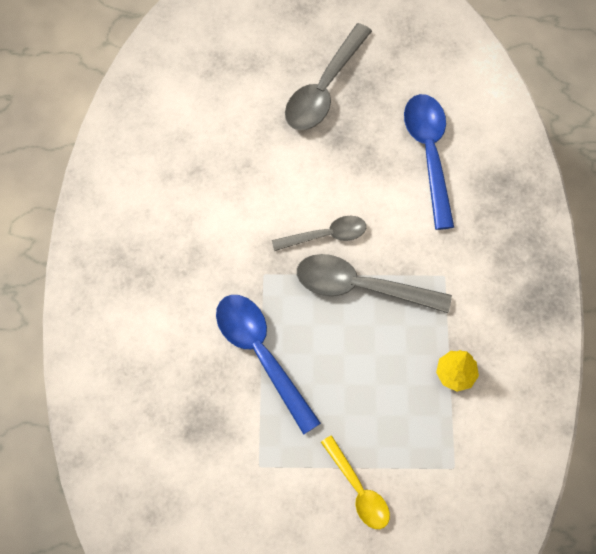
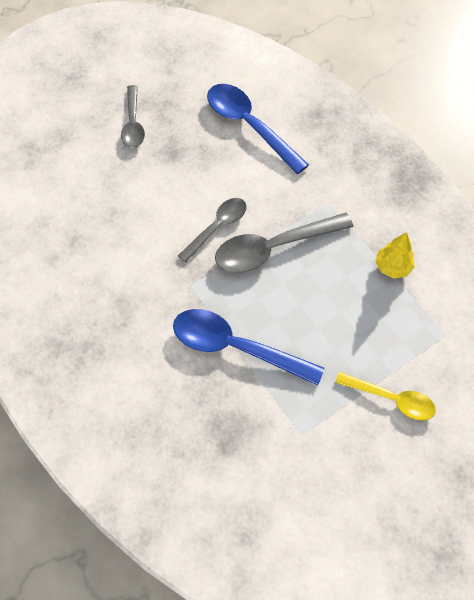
camera: 35 degrees left, 5 degrees down
(324, 88) = (133, 123): grey spoon -> grey spoon, size x0.63

